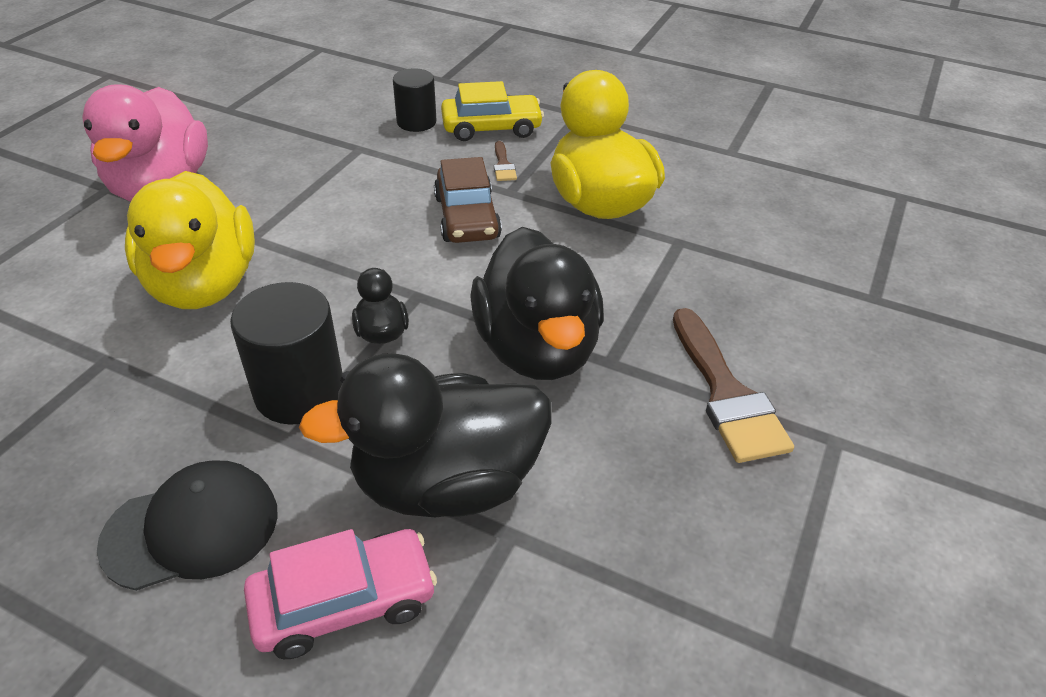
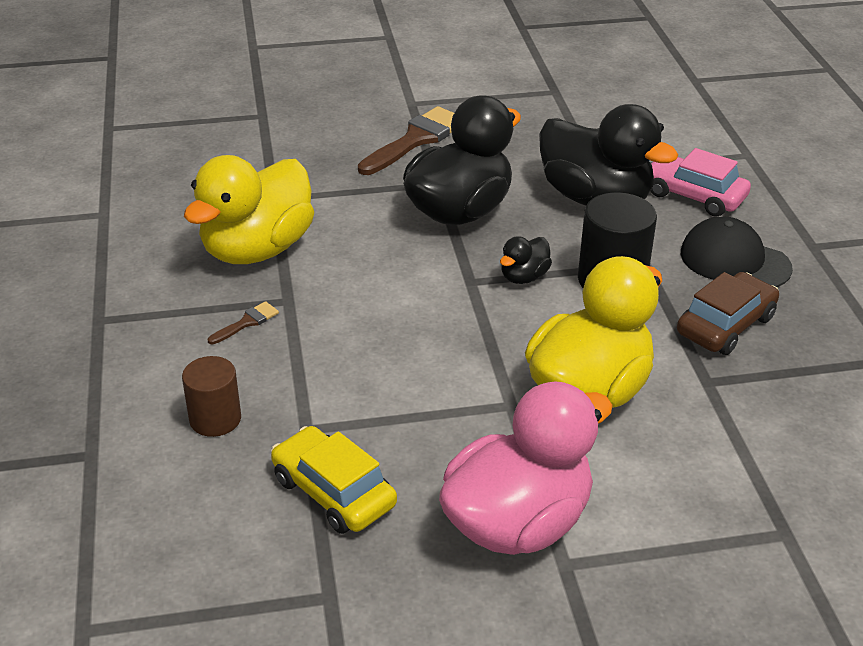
camera: 125 degrees left, 5 degrees down
(416, 122) = (215, 419): black cylinder -> brown cylinder
(467, 217) = (350, 304): brown car -> brown car (725, 325)
(491, 128) = (181, 361): yellow car -> yellow car (333, 492)

